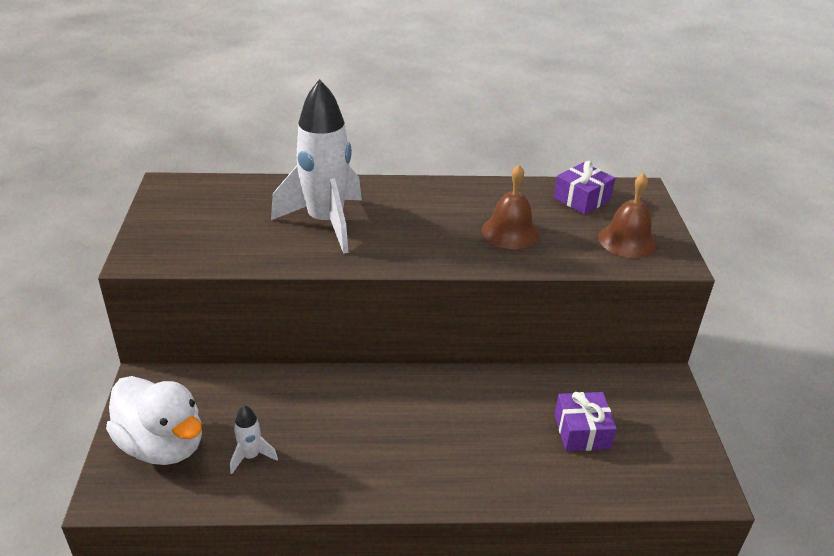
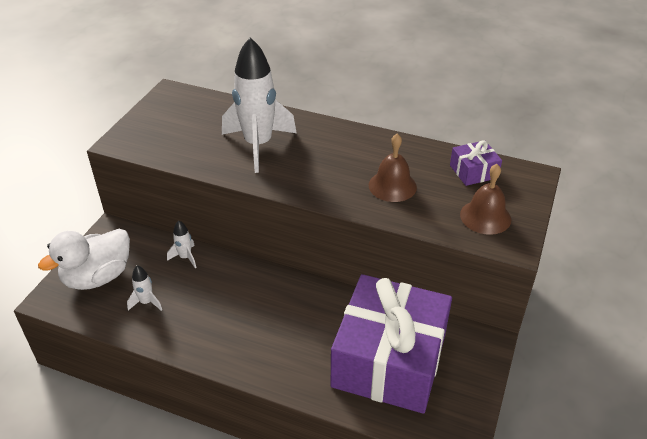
camera: 25 degrees right, 5 degrees up
(163, 445) = (98, 277): white duck -> white duck turned 75 degrees clockwise
(268, 388) = (185, 257): none -> white rocket
(582, 431) = (389, 360): purple gift -> purple gift, size x2.46

